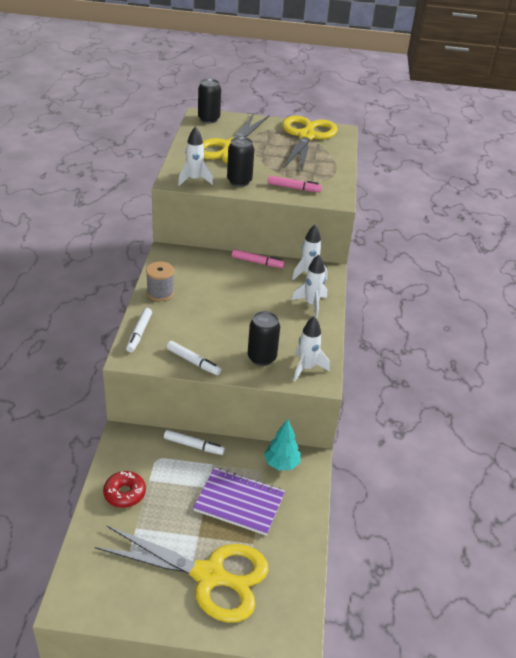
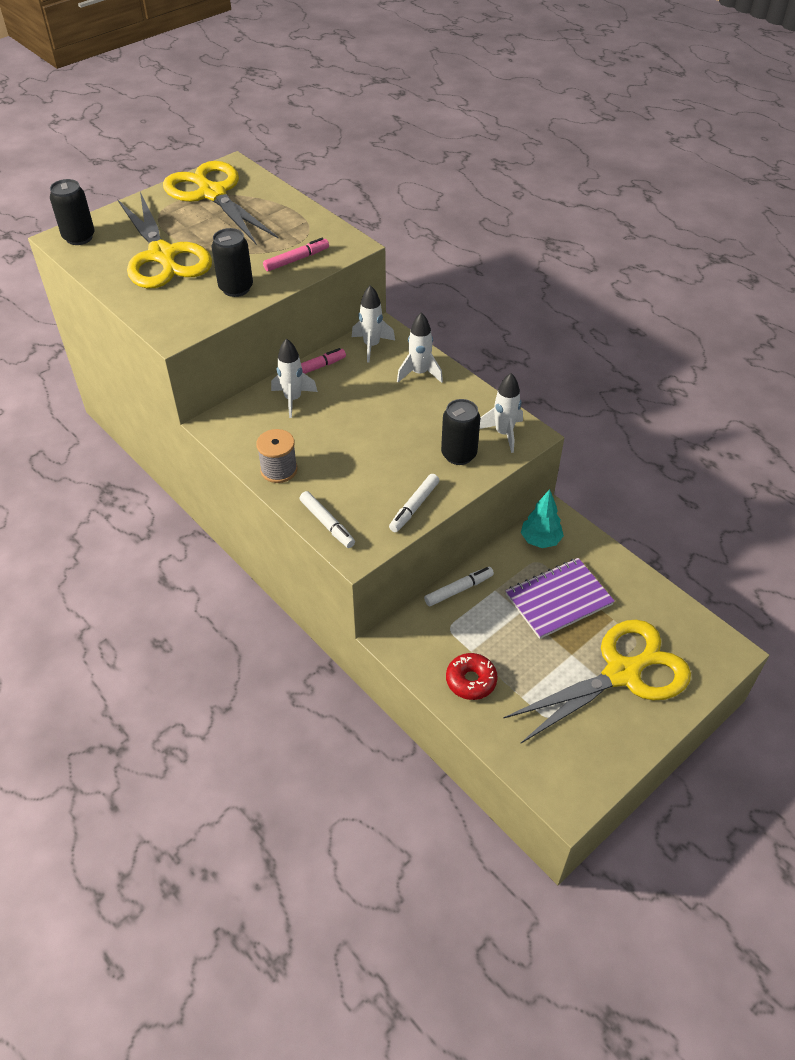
camera: 45 degrees left, 10 degrees up
(193, 362) = (414, 507): white marker -> white marker turned 135 degrees clockwise
(194, 180) = (191, 318): white rocket -> white rocket (293, 399)

